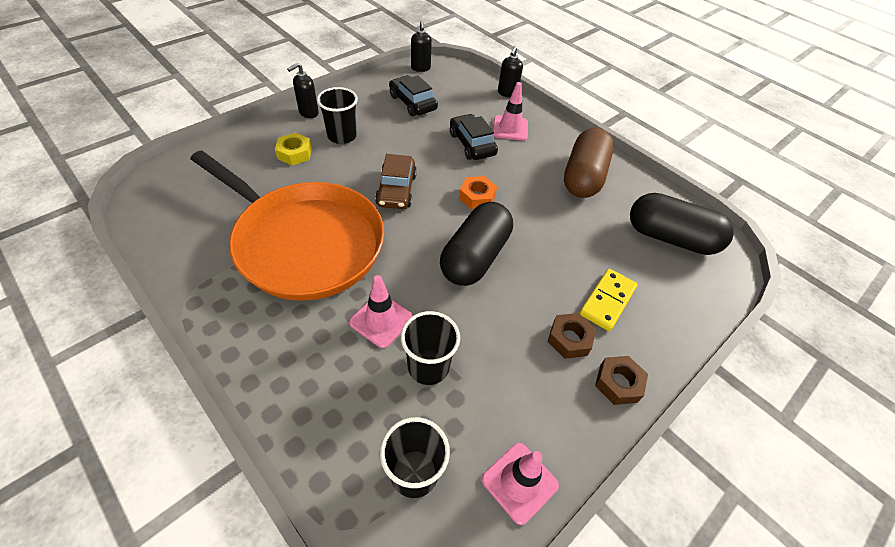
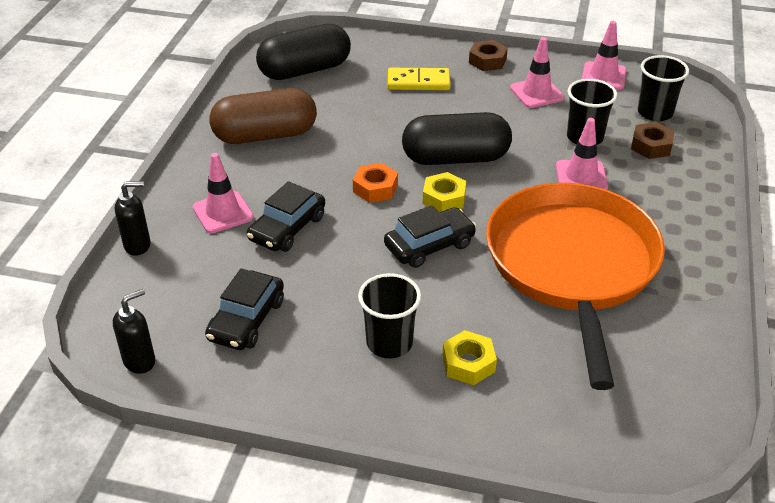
camera: 120 degrees left, 10 degrees down
(308, 113) = (377, 410): black soap dispenser -> none
(396, 190) = (429, 245): brown car -> black car
(434, 223) = (444, 198): none -> yellow nut
(529, 383) = (536, 93): none -> pink traffic cone
(569, 339) = (477, 88): brown nut -> brown nut (651, 146)
(670, 238) = (305, 70): black capsule -> black capsule turned 75 degrees clockwise

